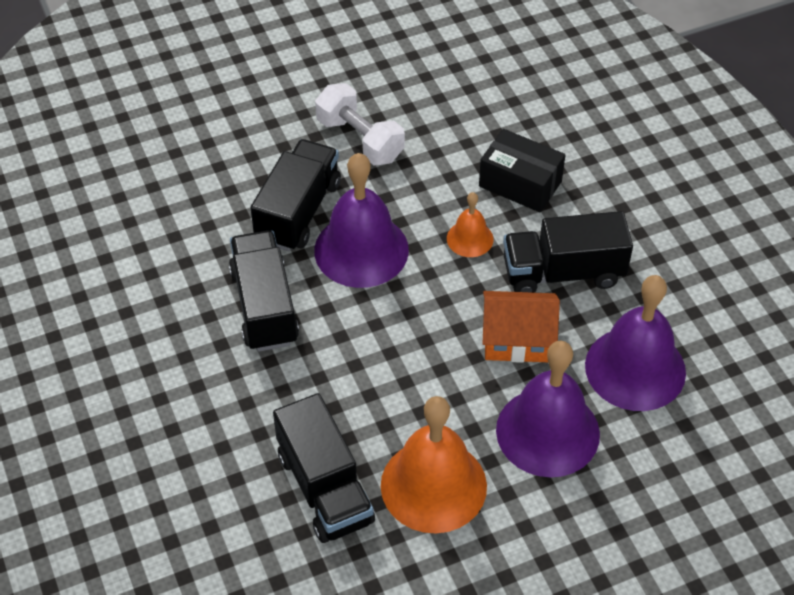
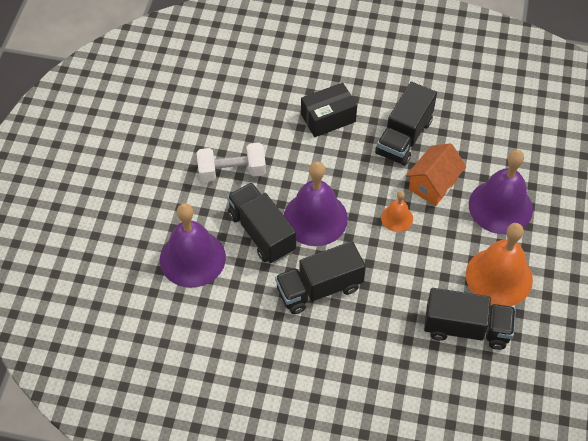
camera: 55 degrees left, 5 degrees up
(264, 306) = (319, 288): black truck -> black truck turned 45 degrees counterclockwise
(470, 239) = (348, 163): orange bell -> orange bell (397, 218)
(635, 368) = (488, 145): purple bell -> purple bell (192, 258)

